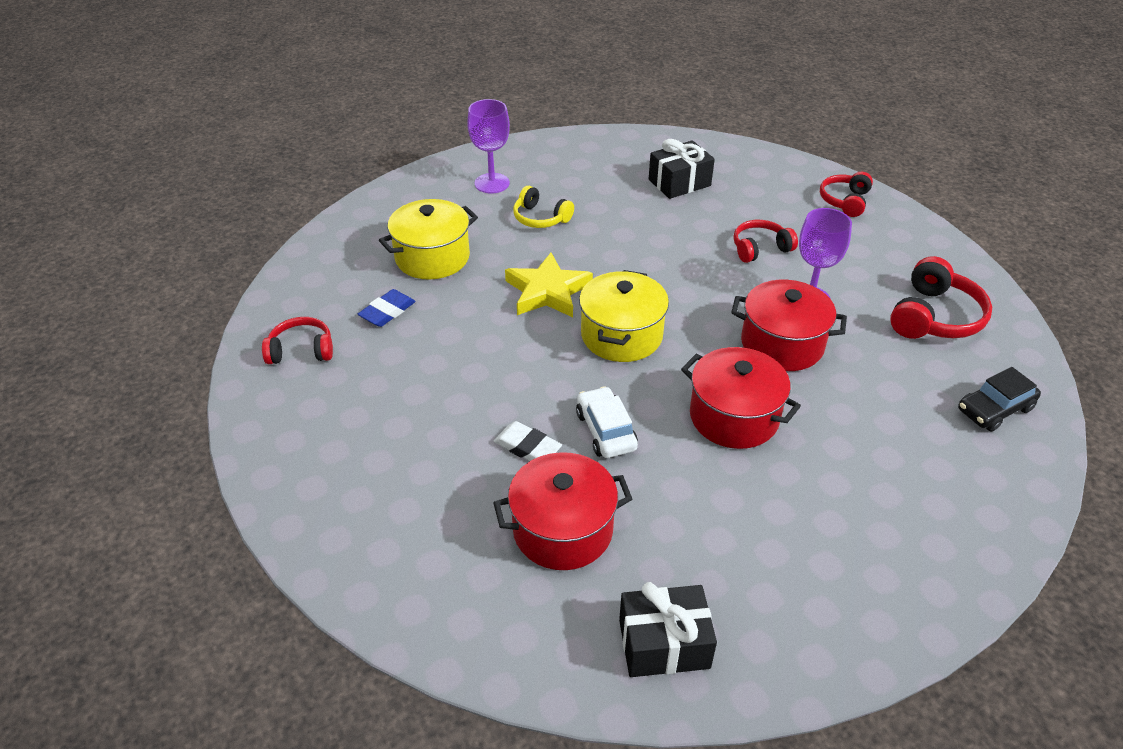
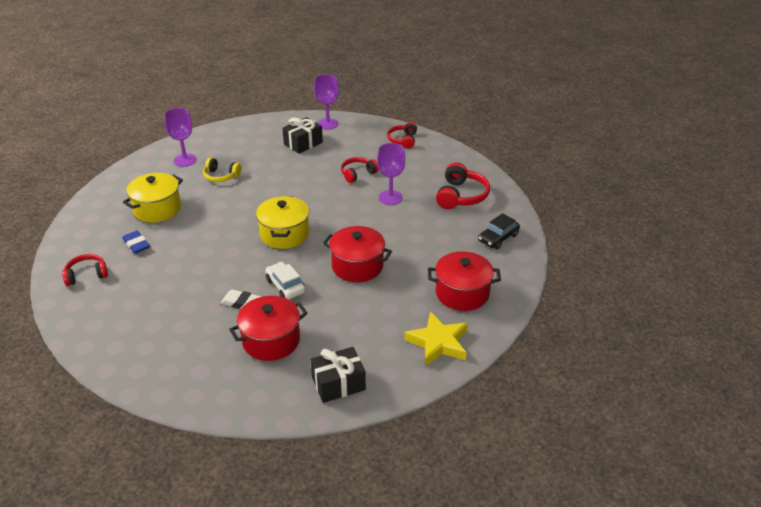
camera: 15 degrees left, 5 degrees down
(387, 311) = (136, 244): blue eraser -> blue eraser turned 60 degrees counterclockwise
(548, 291) = (235, 217): yellow star -> yellow star (438, 342)
(724, 155) = (328, 124): none -> purple goblet
(782, 344) = (378, 224): red pot -> red pot (462, 293)

